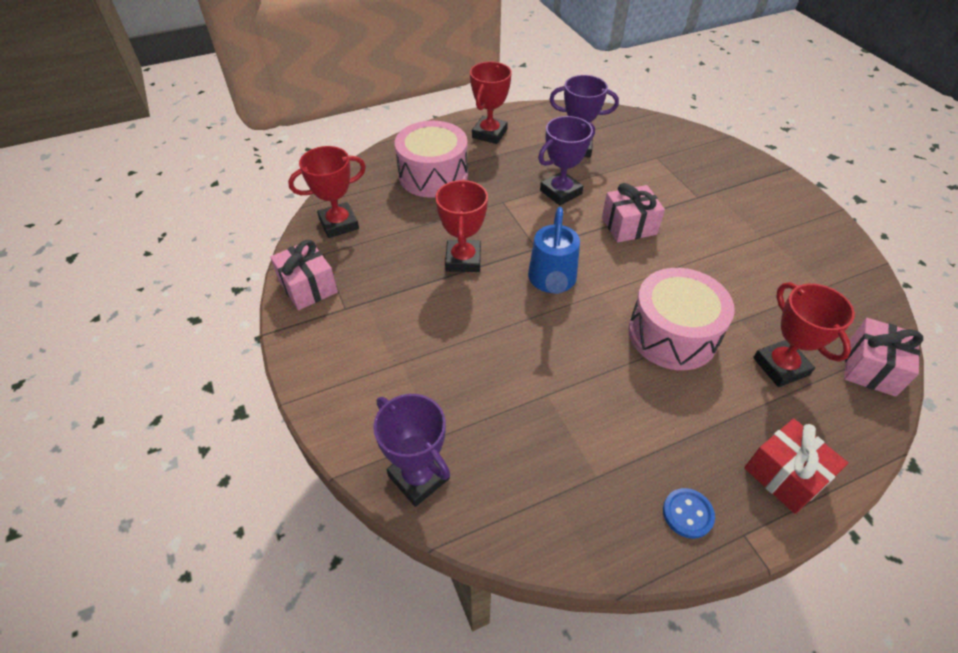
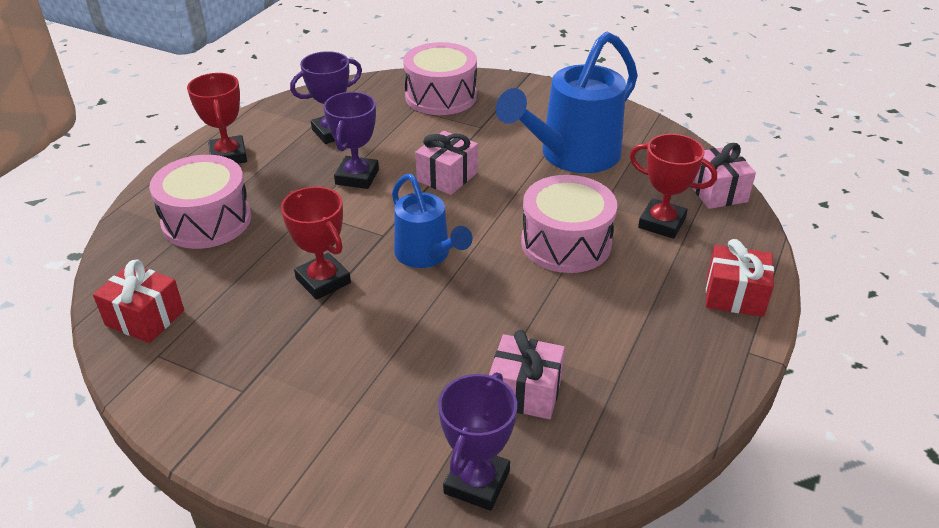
camera: 40 degrees left, 10 degrees down
(308, 287) = (176, 395): pink gift -> pink gift (525, 391)
(339, 224) = (145, 318): red trophy -> red gift
(419, 477) = (477, 482): purple trophy -> purple trophy turned 75 degrees counterclockwise
(687, 514) = (701, 363): blue button -> none
(689, 155) = (441, 96): none -> pink drum
(755, 261) = (571, 156): none -> blue watering can

